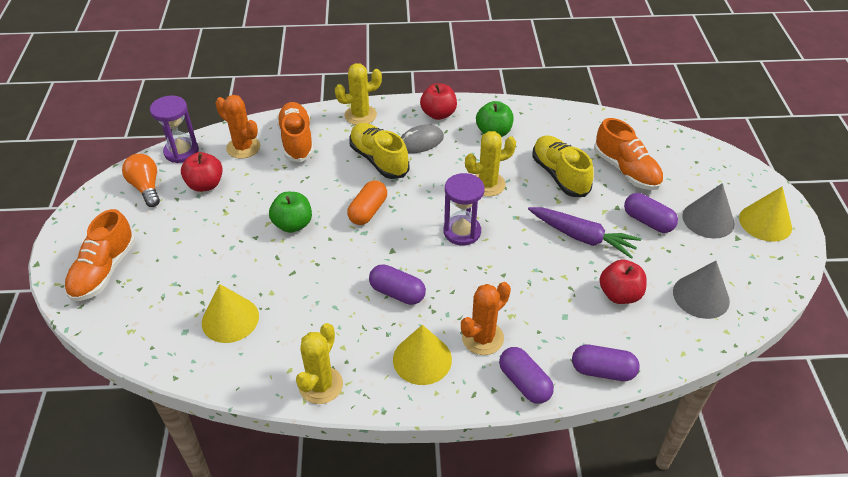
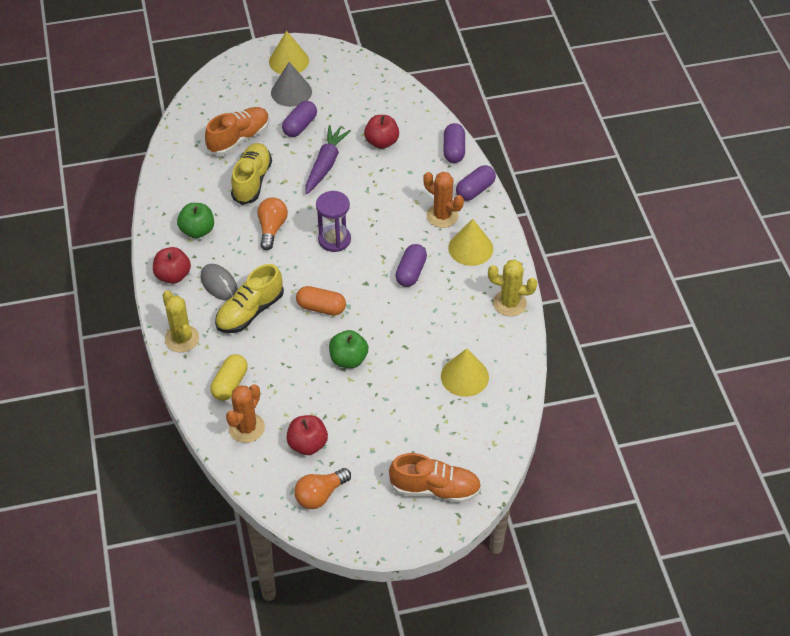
camera: 100 degrees left, 5 degrees up
(181, 152) = (261, 482): purple hourglass -> none
(297, 141) = (230, 384): orange shoe -> yellow capsule
(487, 184) = (272, 228): yellow cactus -> orange light bulb
(560, 175) = (252, 181): yellow shoe -> yellow shoe turned 135 degrees clockwise
(701, 296) = (373, 99): grey cone -> none

